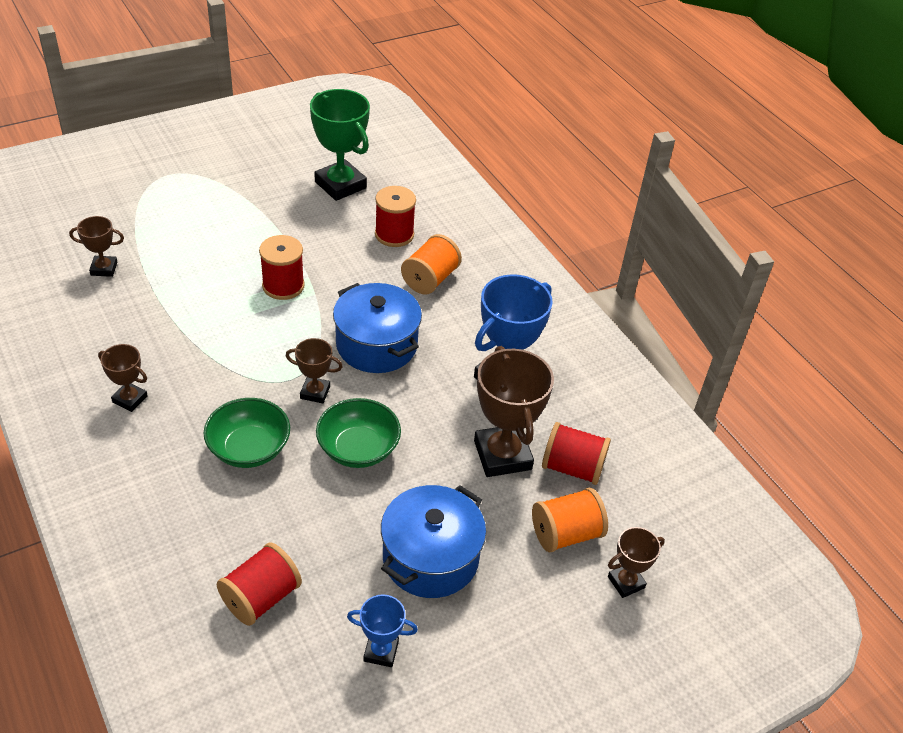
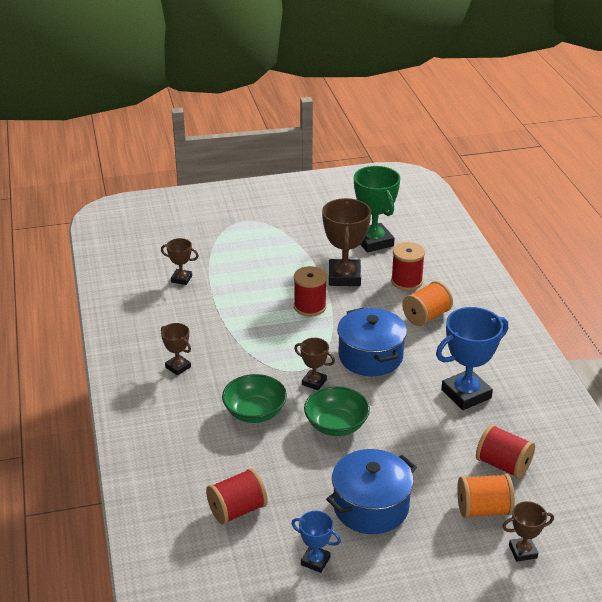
camera: 20 degrees right, 10 degrees down
(502, 455) = (448, 447): brown trophy -> brown trophy (344, 277)

